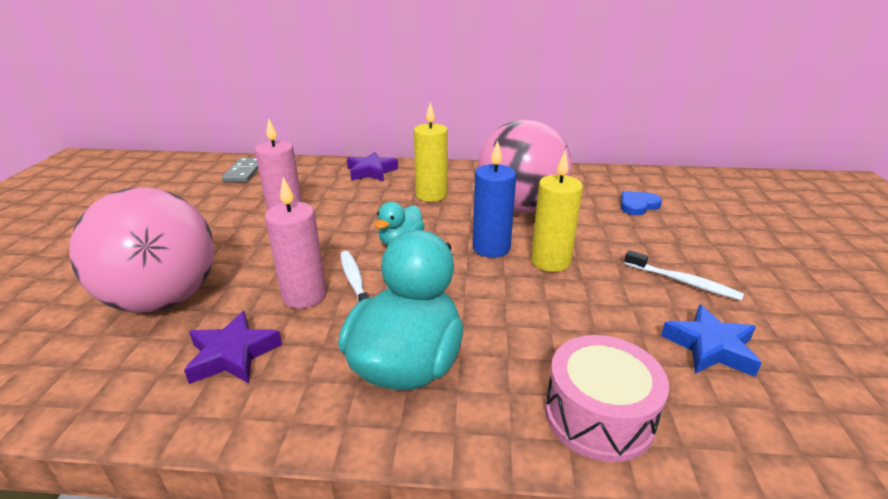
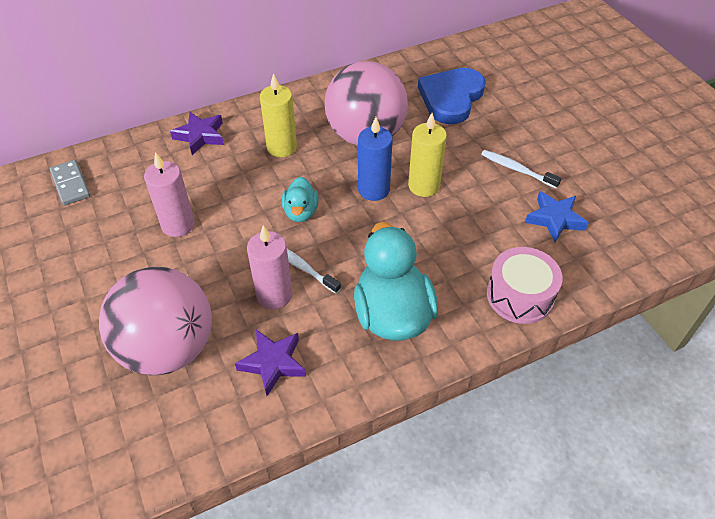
camera: 30 degrees left, 20 degrees up
(638, 205) = (451, 98): blue heart -> blue heart, size x1.97
(683, 282) = (517, 169): white toothbrush -> white toothbrush turned 150 degrees counterclockwise

